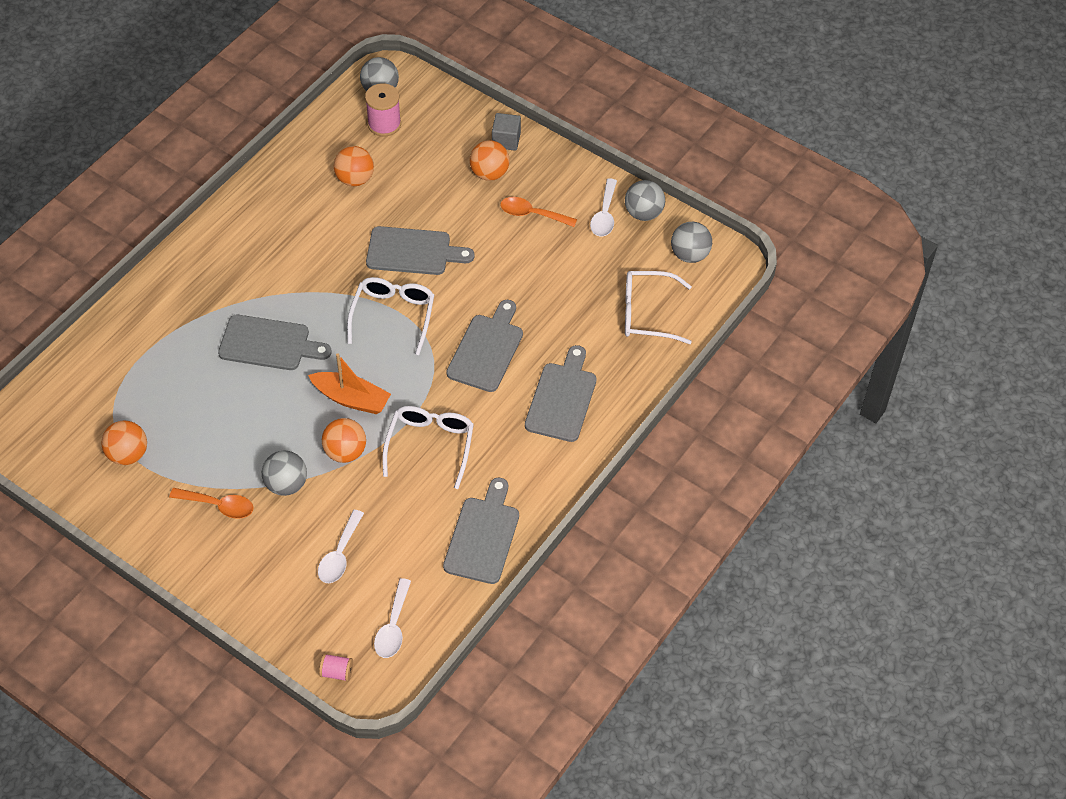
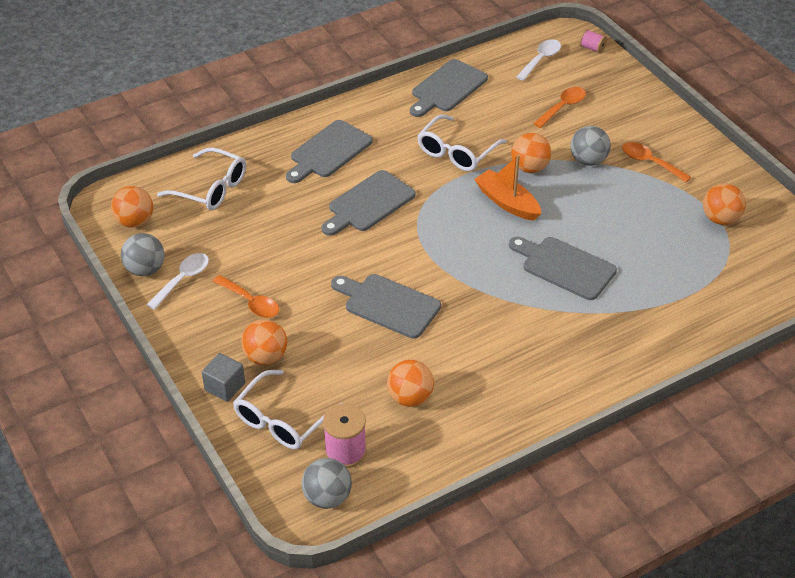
camera: 155 degrees left, 10 degrees down
(339, 554) = (563, 107): white spoon -> orange spoon
(393, 316) = (437, 255): white glasses -> white glasses (282, 420)
(689, 255) = (135, 221): grey ball -> orange ball

